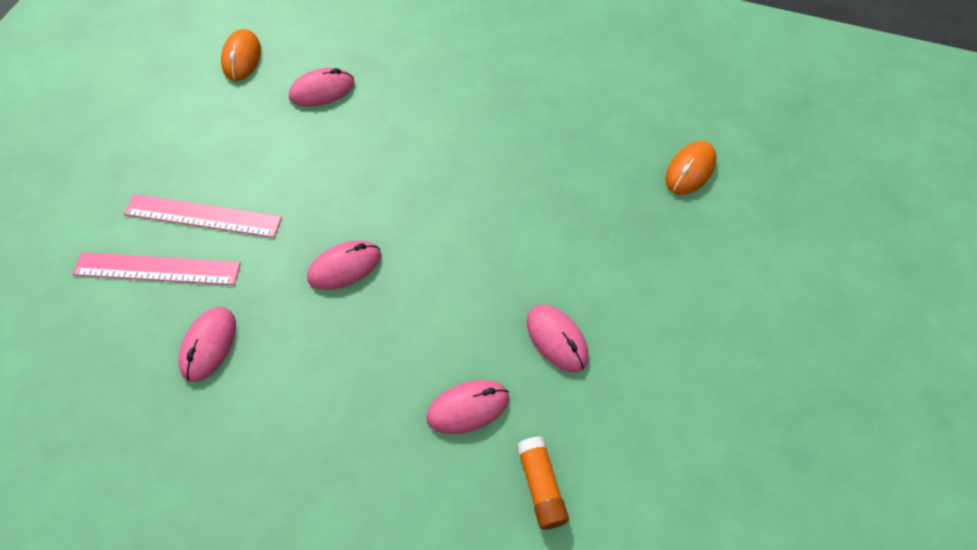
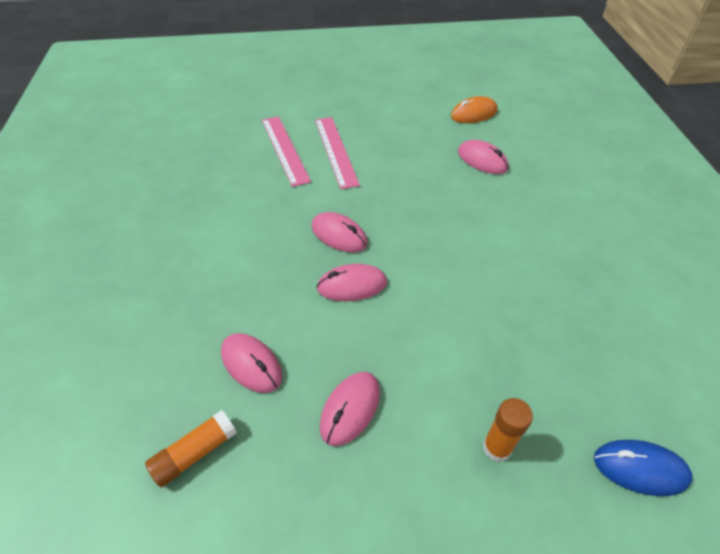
camera: 65 degrees right, 10 degrees down
(209, 345) = (241, 195): pink mouse -> pink mouse (352, 285)
(638, 249) = (497, 448): none -> orange glue stick
(690, 170) = (640, 469): orange mouse -> blue mouse

